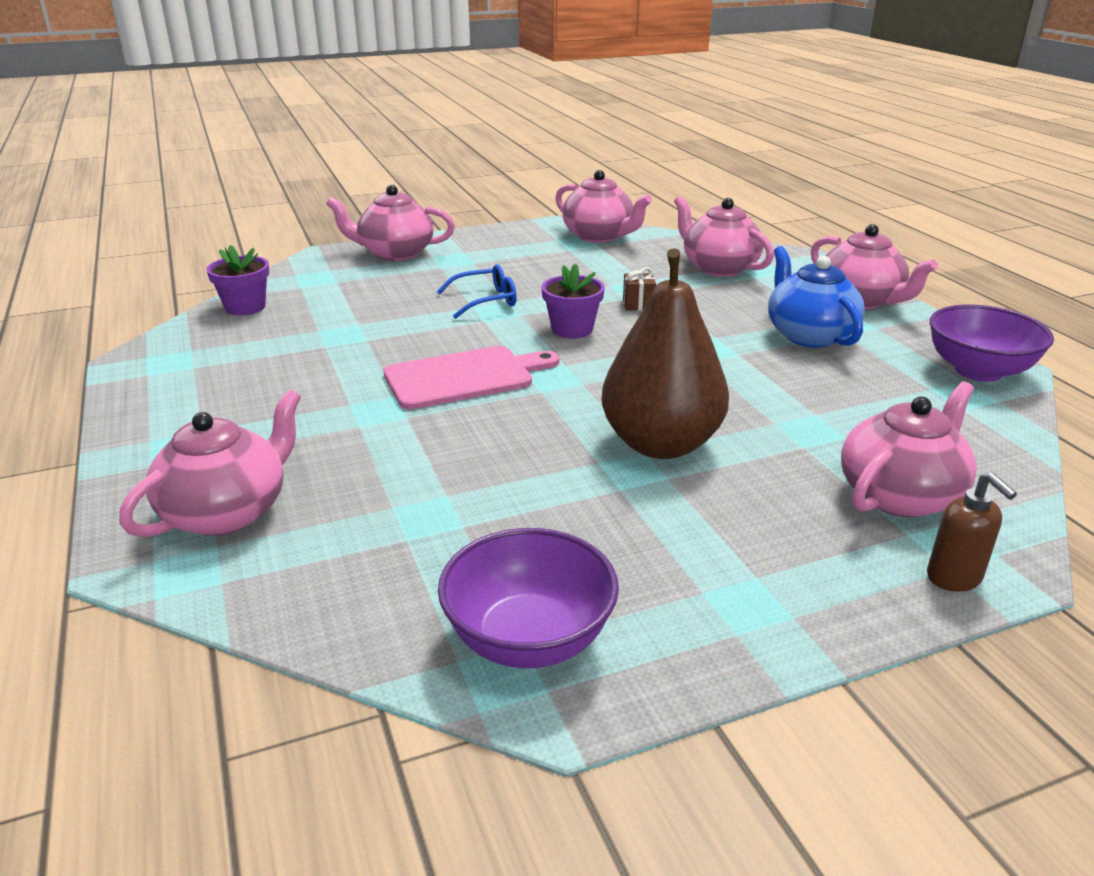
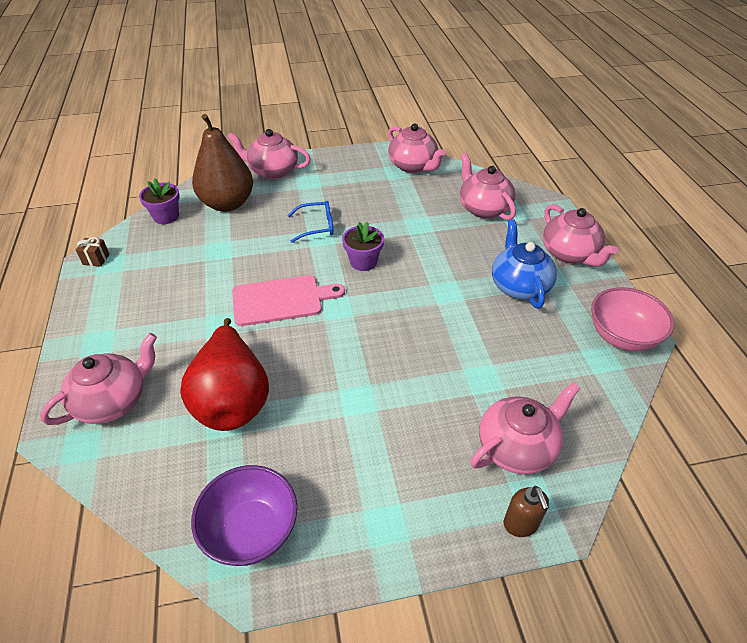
camera: 10 degrees right, 15 degrees up
(432, 490) = (232, 400): none -> red pear
(638, 304) = (415, 241): brown gift -> brown gift (96, 259)
(660, 444) = (382, 379): brown pear -> brown pear (227, 204)
(978, 371) = (622, 336): purple bowl -> pink bowl

